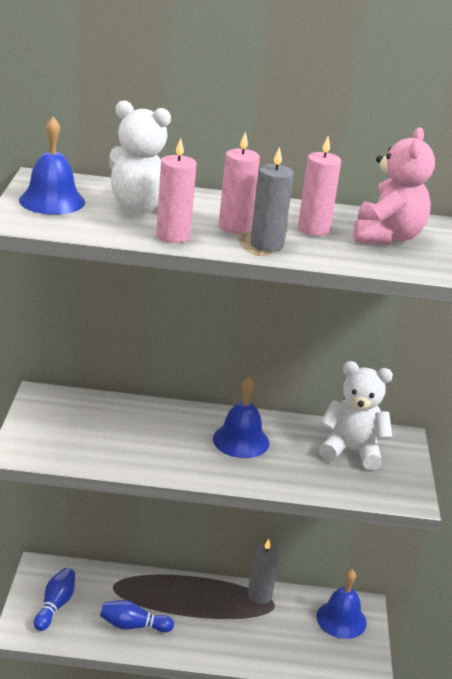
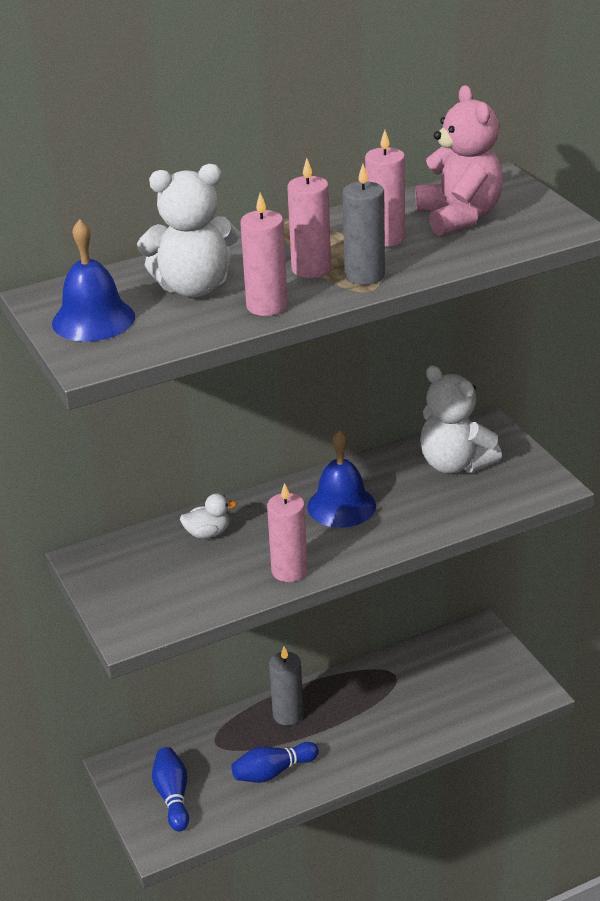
camera: 25 degrees left, 5 degrees up
(133, 416) = (208, 533): none -> white duck
(161, 465) = (289, 571): none -> pink candle
(260, 595) = (372, 672): grey candle -> grey candle (288, 714)
(341, 619) = (469, 654): blue bell -> none
(351, 450) = (454, 464): white teddy bear -> white teddy bear turned 120 degrees counterclockwise

